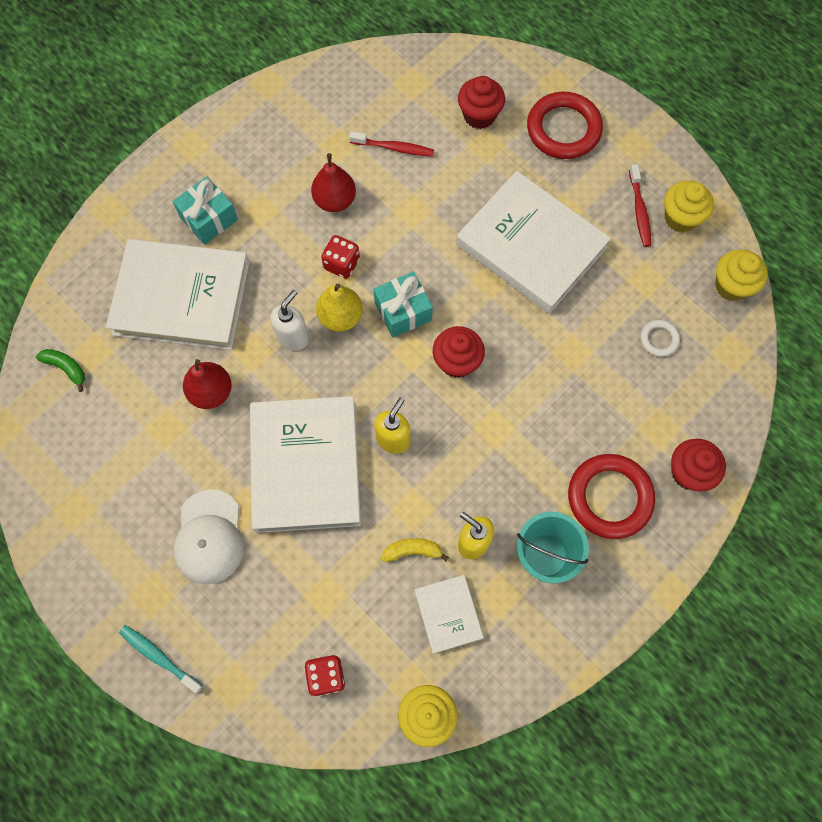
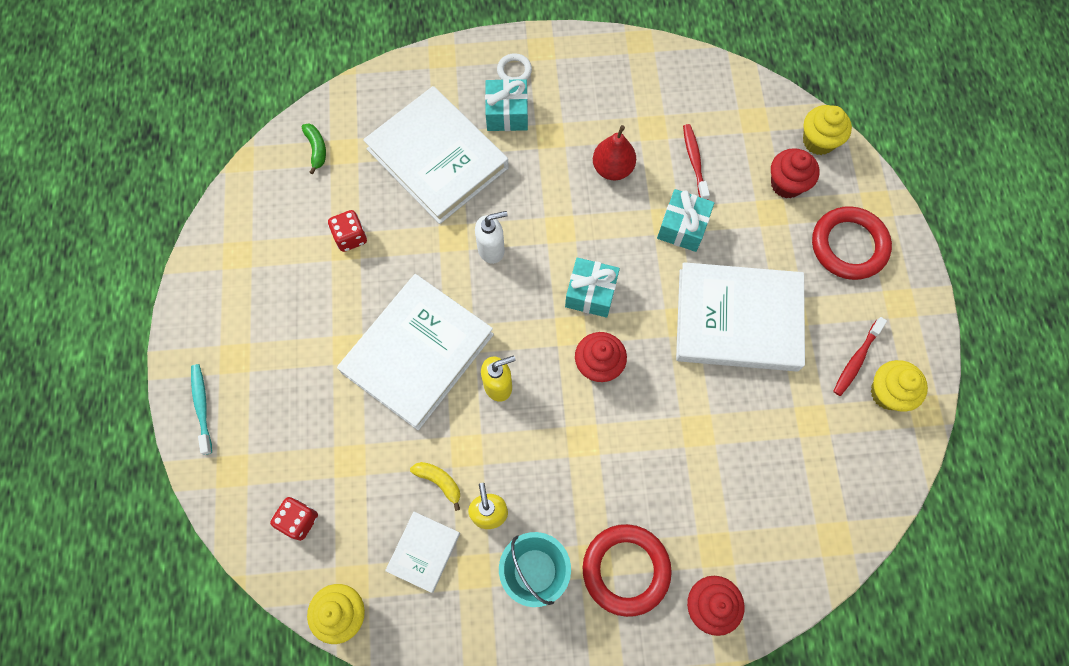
camera: 40 degrees right, 0 degrees up
(209, 537) = (307, 349): white cap -> none
(211, 392) = (399, 244): red pear -> none
(340, 317) = (539, 261): yellow pear -> none
(341, 264) = (575, 221): red dice -> red dice (350, 237)
(394, 148) = (694, 161): red toothbrush -> red toothbrush turned 150 degrees counterclockwise
(429, 206) = (682, 227): none -> turquoise gift
(531, 246) = (737, 320): white book -> white book turned 75 degrees counterclockwise
(659, 339) = (779, 477): white ring -> white ring (514, 71)
(731, 286) = (883, 483): yellow cupcake -> yellow cupcake (818, 141)

